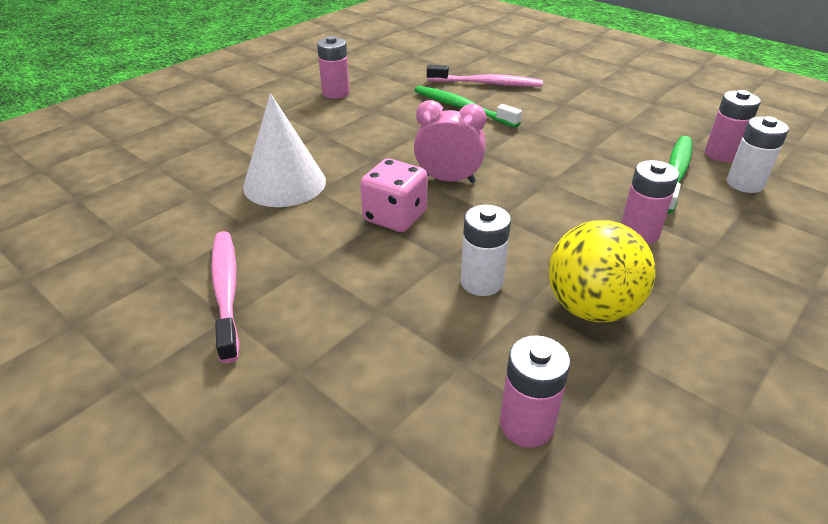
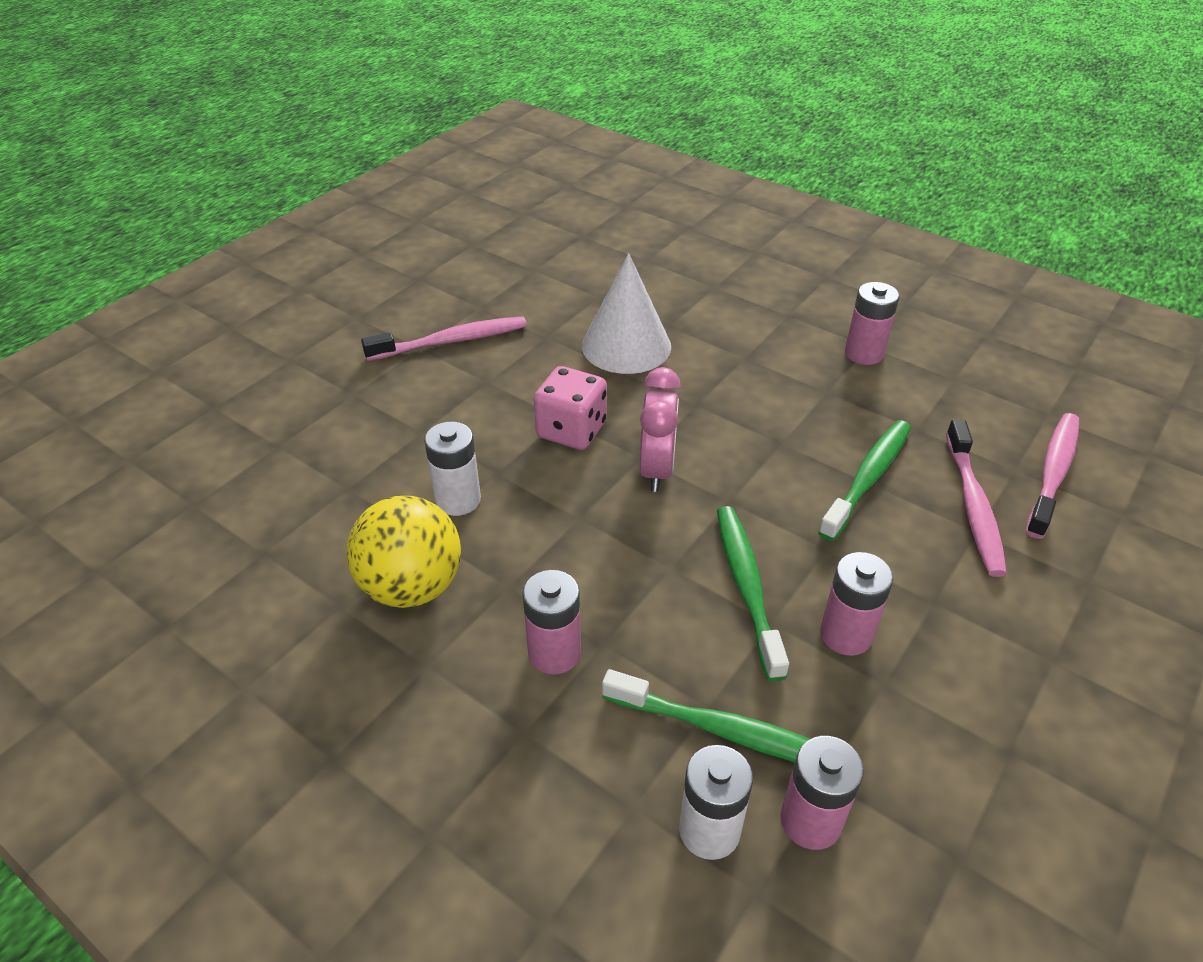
camera: 85 degrees right, 5 degrees up
(461, 61) = (1053, 473): none -> pink toothbrush
(526, 425) = (271, 527): pink battery -> pink battery (846, 635)
(561, 156) = (747, 587): none -> green toothbrush

